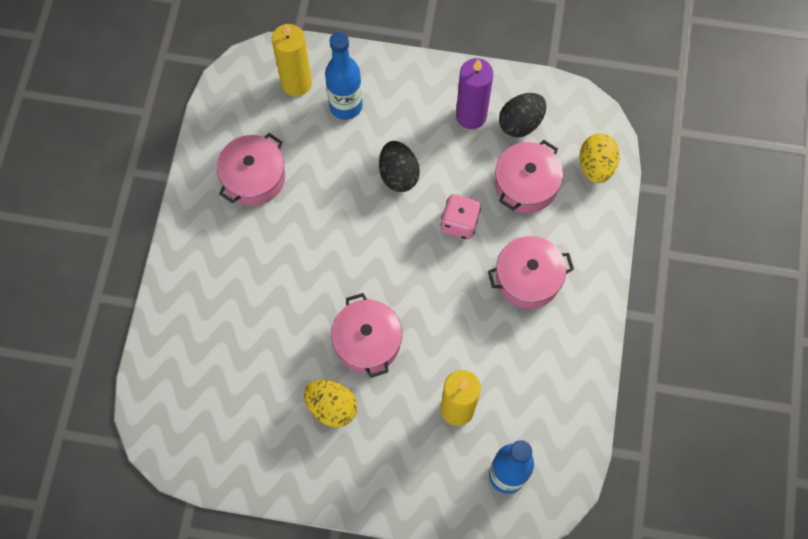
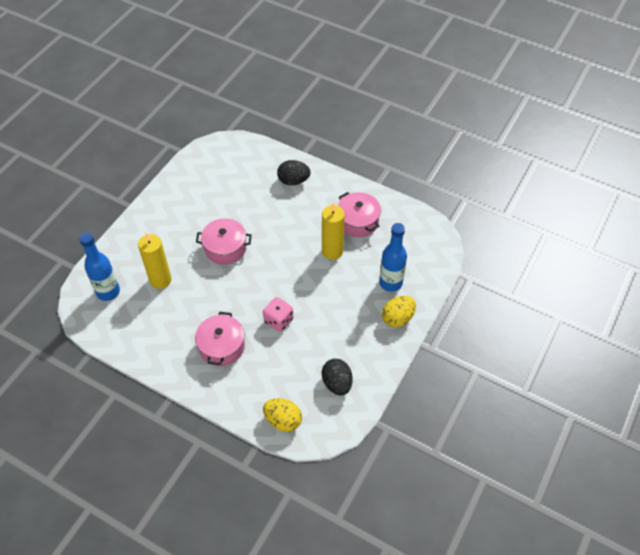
camera: 110 degrees right, 15 degrees down
(296, 83) = (418, 260): yellow candle -> yellow candle (332, 251)
(332, 407) = (196, 220): yellow egg -> yellow egg (397, 318)
(398, 175) = (328, 297): black egg -> black egg (293, 181)
(471, 116) = (355, 354): purple candle -> none
(526, 185) = (288, 369): pink pot -> none

